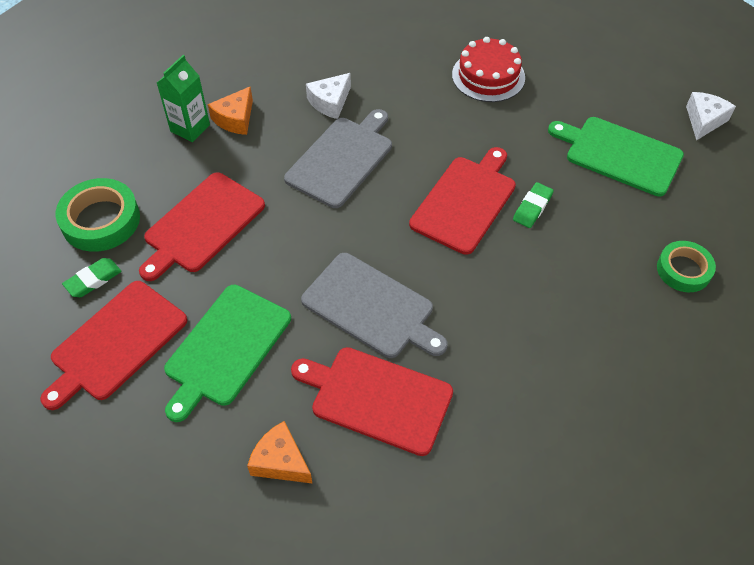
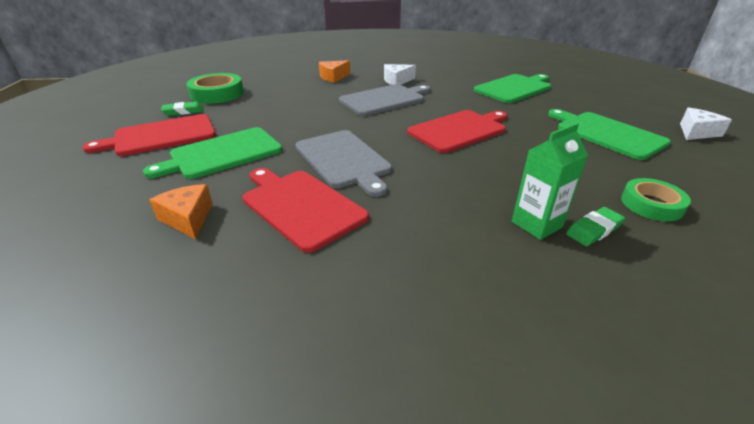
camera: 25 degrees right, 20 degrees down
(190, 128) = (304, 76): green carton -> green carton (536, 224)
(202, 225) = (270, 106): red cutting board -> none
(488, 76) = (514, 88): red cake -> green cutting board
(532, 207) = (513, 143): green eraser -> green eraser (594, 230)

